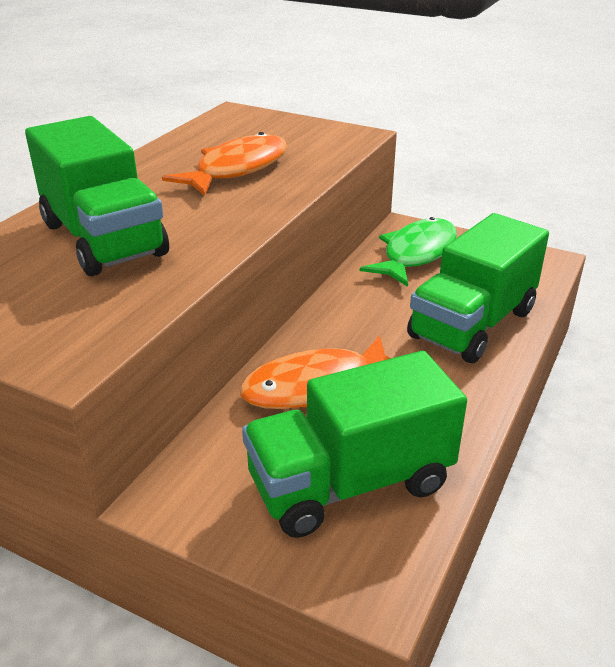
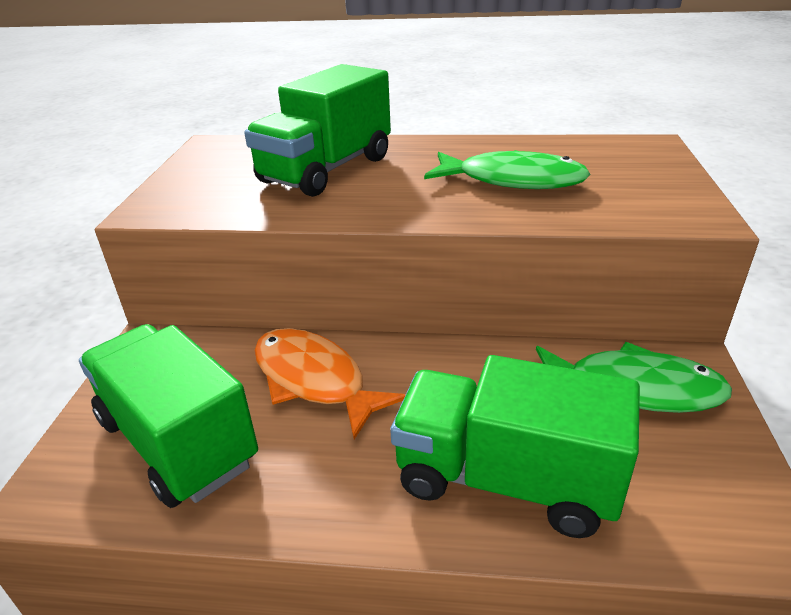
camera: 70 degrees right, 0 degrees up
(237, 169) = (512, 180): orange fish -> green fish

